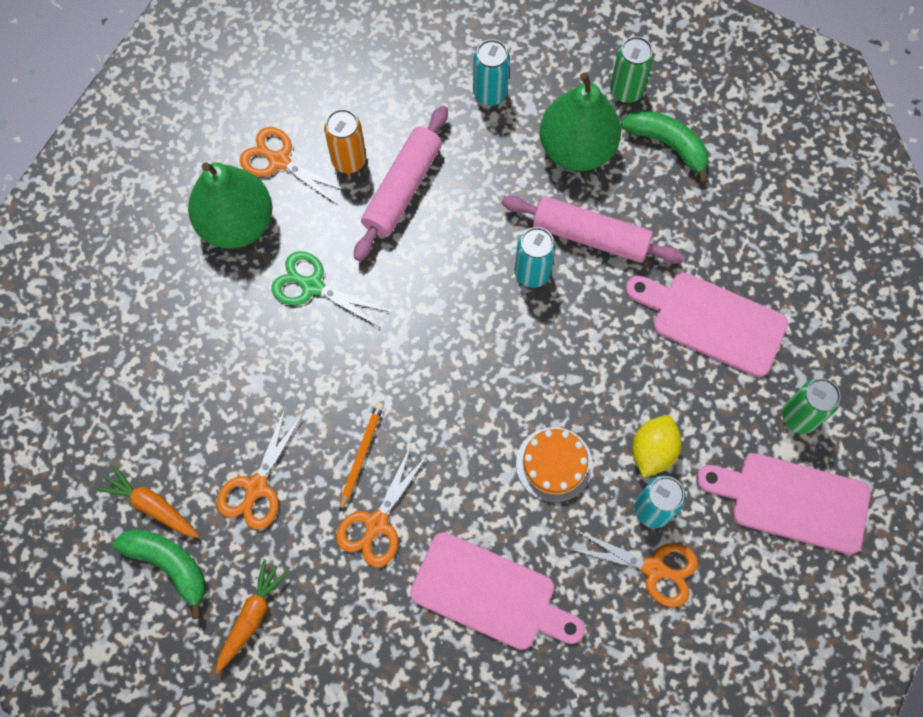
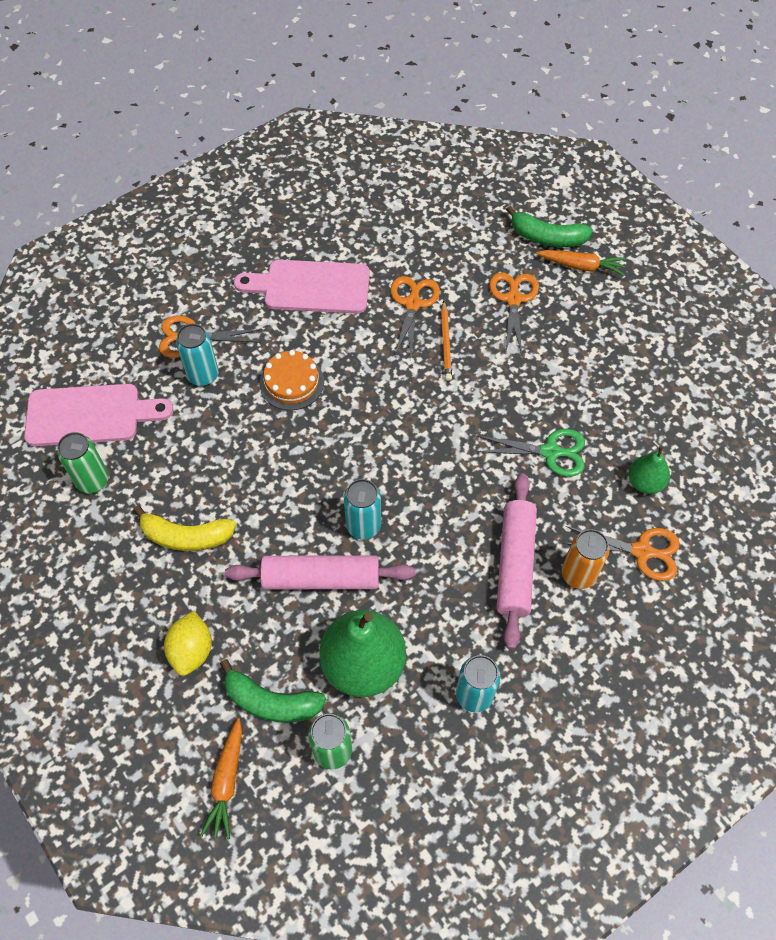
camera: 160 degrees right, 10 degrees down
(237, 223) = (645, 482): green pear -> green pear, size x0.52
(251, 617) = (473, 226): orange carrot -> orange carrot (227, 781)
(652, 451) = (214, 416): yellow lemon -> yellow lemon (192, 650)
(712, 321) = (186, 536): pink cutting board -> yellow banana

